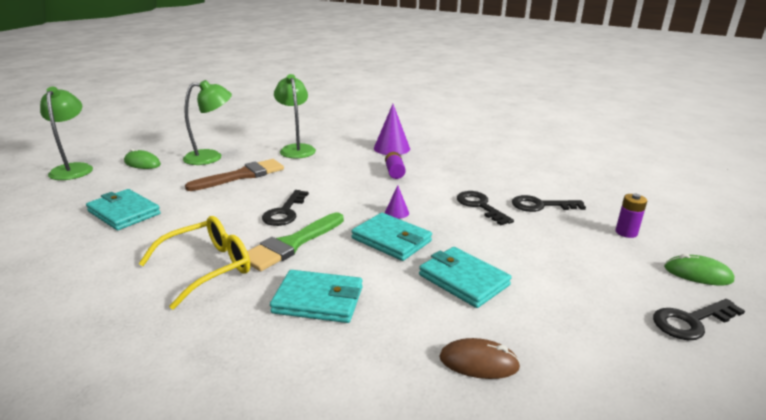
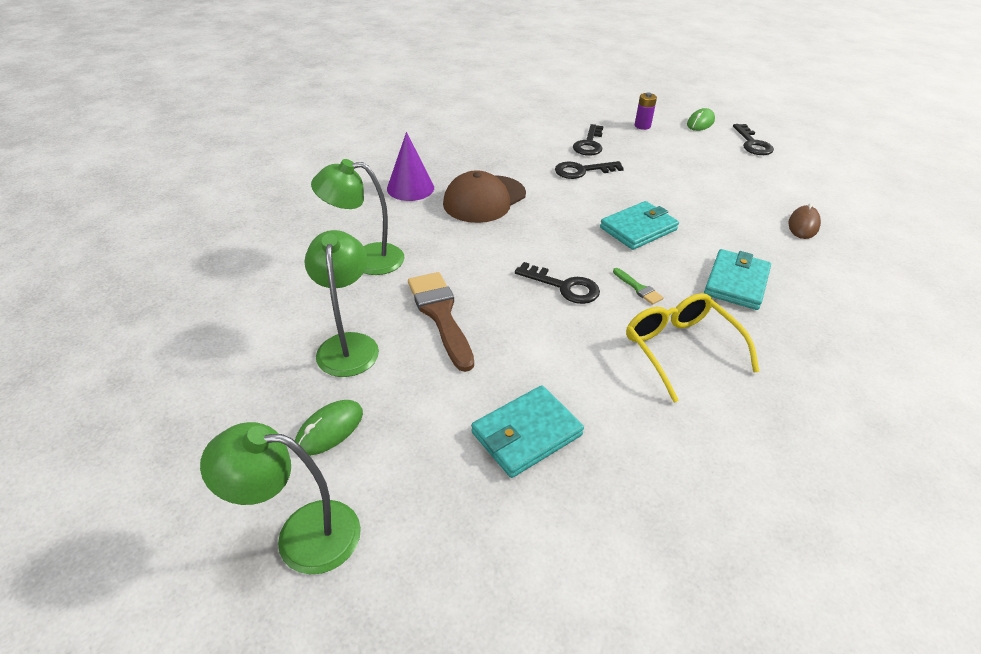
camera: 75 degrees left, 15 degrees up
(291, 244) = (638, 288): green brush -> green brush, size x0.47
(394, 172) = (484, 199): purple battery -> brown cap
(396, 212) = (584, 216): purple cone -> none
(463, 280) = (706, 208): turquoise wallet -> none

